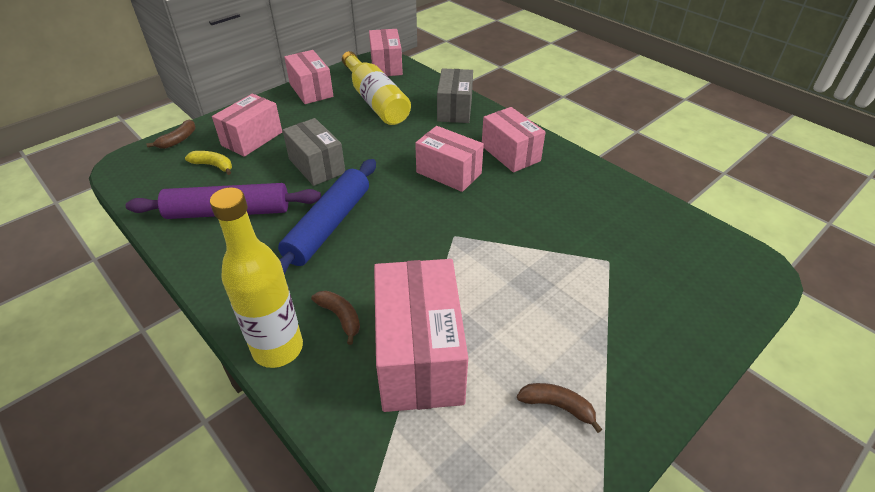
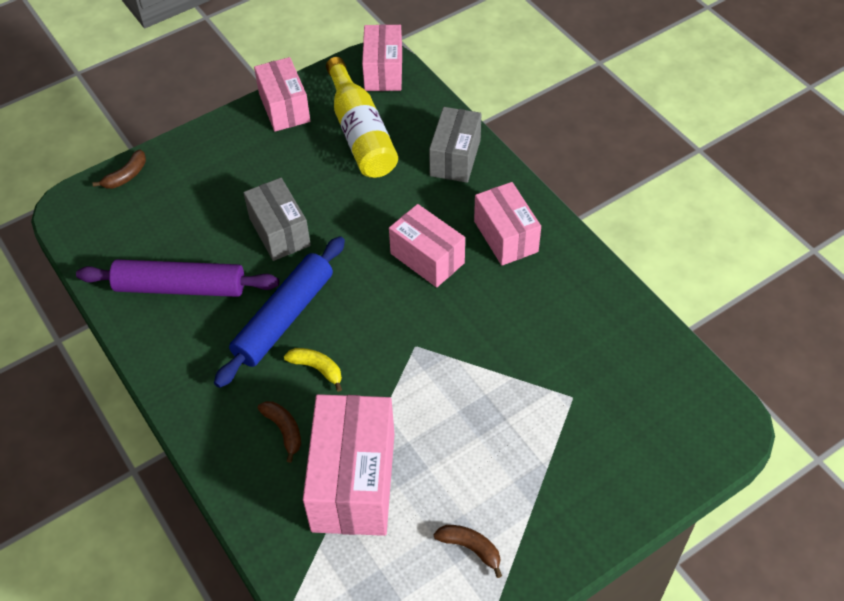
camera: 10 degrees right, 10 degrees up
(213, 166) = (165, 219): yellow banana -> yellow banana (317, 369)
(252, 139) = (209, 182): pink box -> none
(278, 349) = (222, 457): yellow bottle -> none

